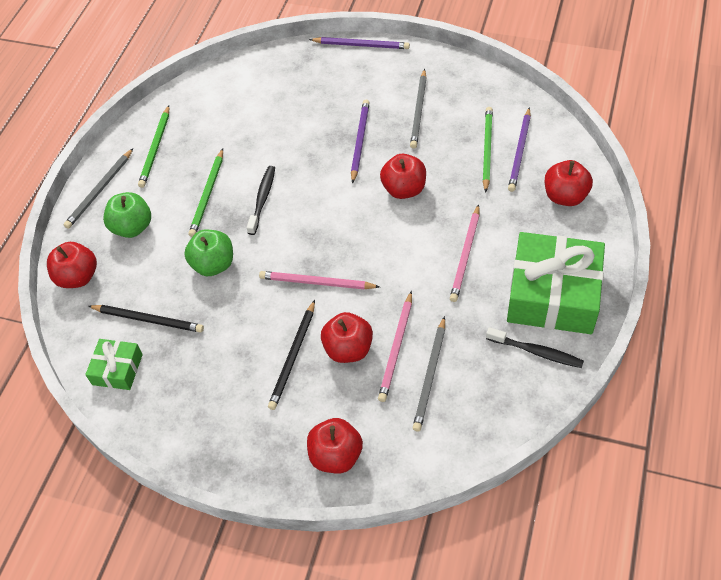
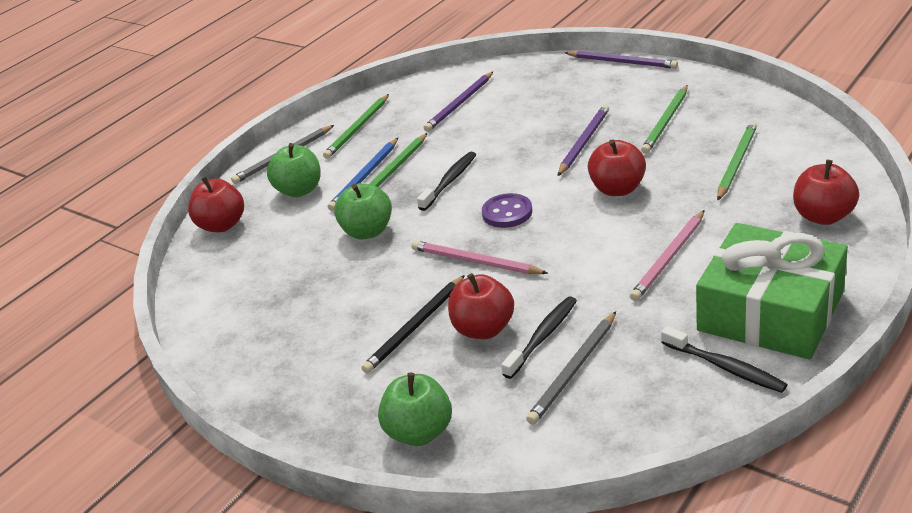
camera: 20 degrees right, 20 degrees down
(117, 369) = (218, 310): green gift -> none
(148, 319) = (273, 270): black pencil -> none
(185, 204) = (365, 177): none -> blue pencil
(323, 227) = (507, 213): none -> purple button
(336, 455) = (419, 432): red apple -> green apple
(396, 348) = (543, 337): pink pencil -> black toothbrush
(419, 111) = (666, 122): grey pencil -> green pencil
(520, 151) = (778, 168): purple pencil -> purple pencil (459, 104)

